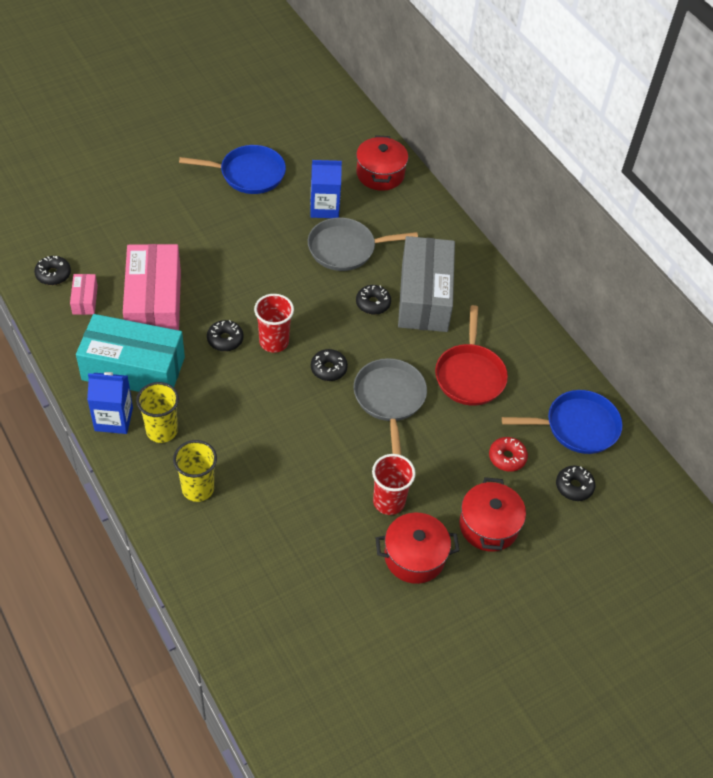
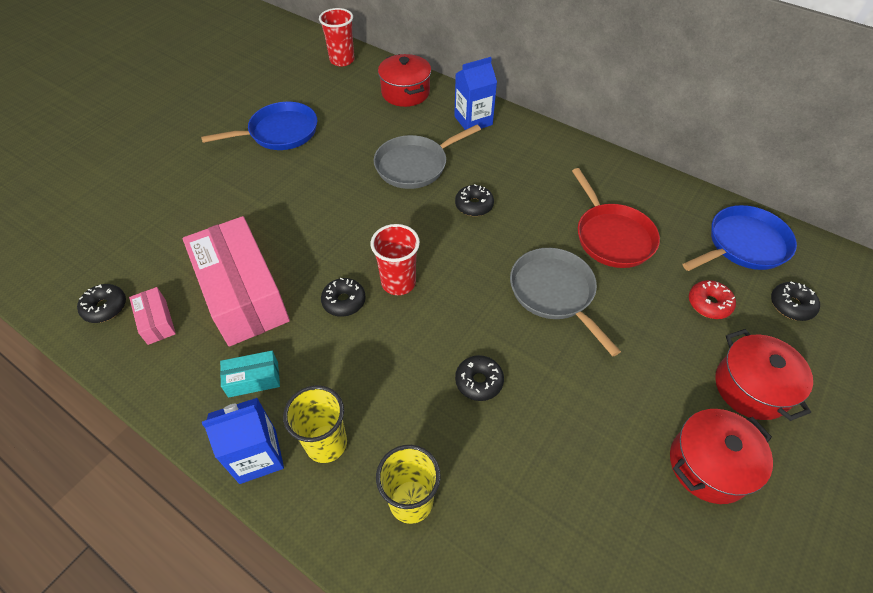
camera: 20 degrees left, 0 degrees up
(133, 368) = (253, 379): turquoise box -> turquoise box, size x0.43
(324, 208) = (371, 137): blue carton -> blue carton (473, 120)
(328, 369) = (473, 287): black donut -> black donut (479, 381)
(389, 502) = (634, 409): red cup -> red cup (342, 60)
(424, 297) = (517, 181): grey box -> none

